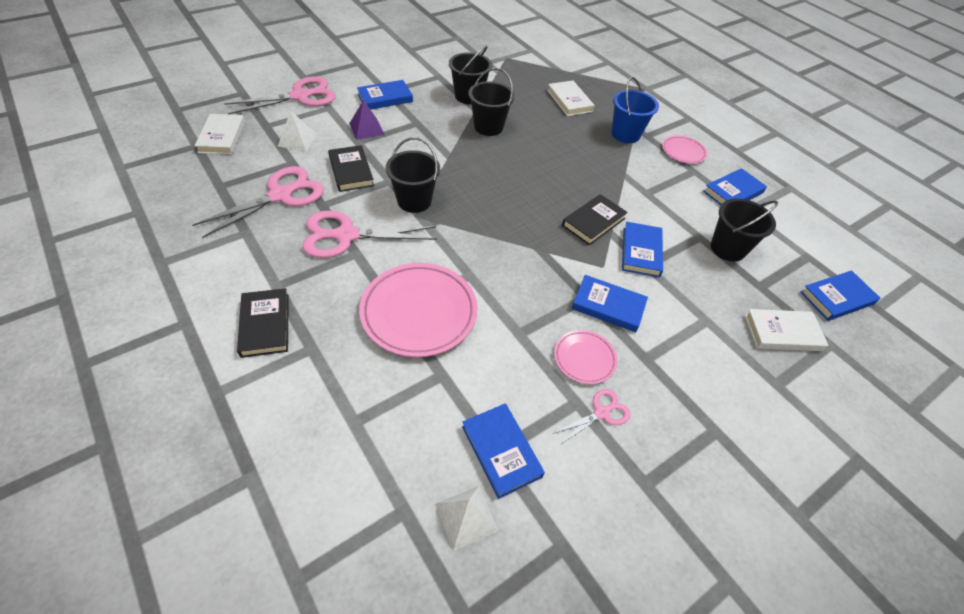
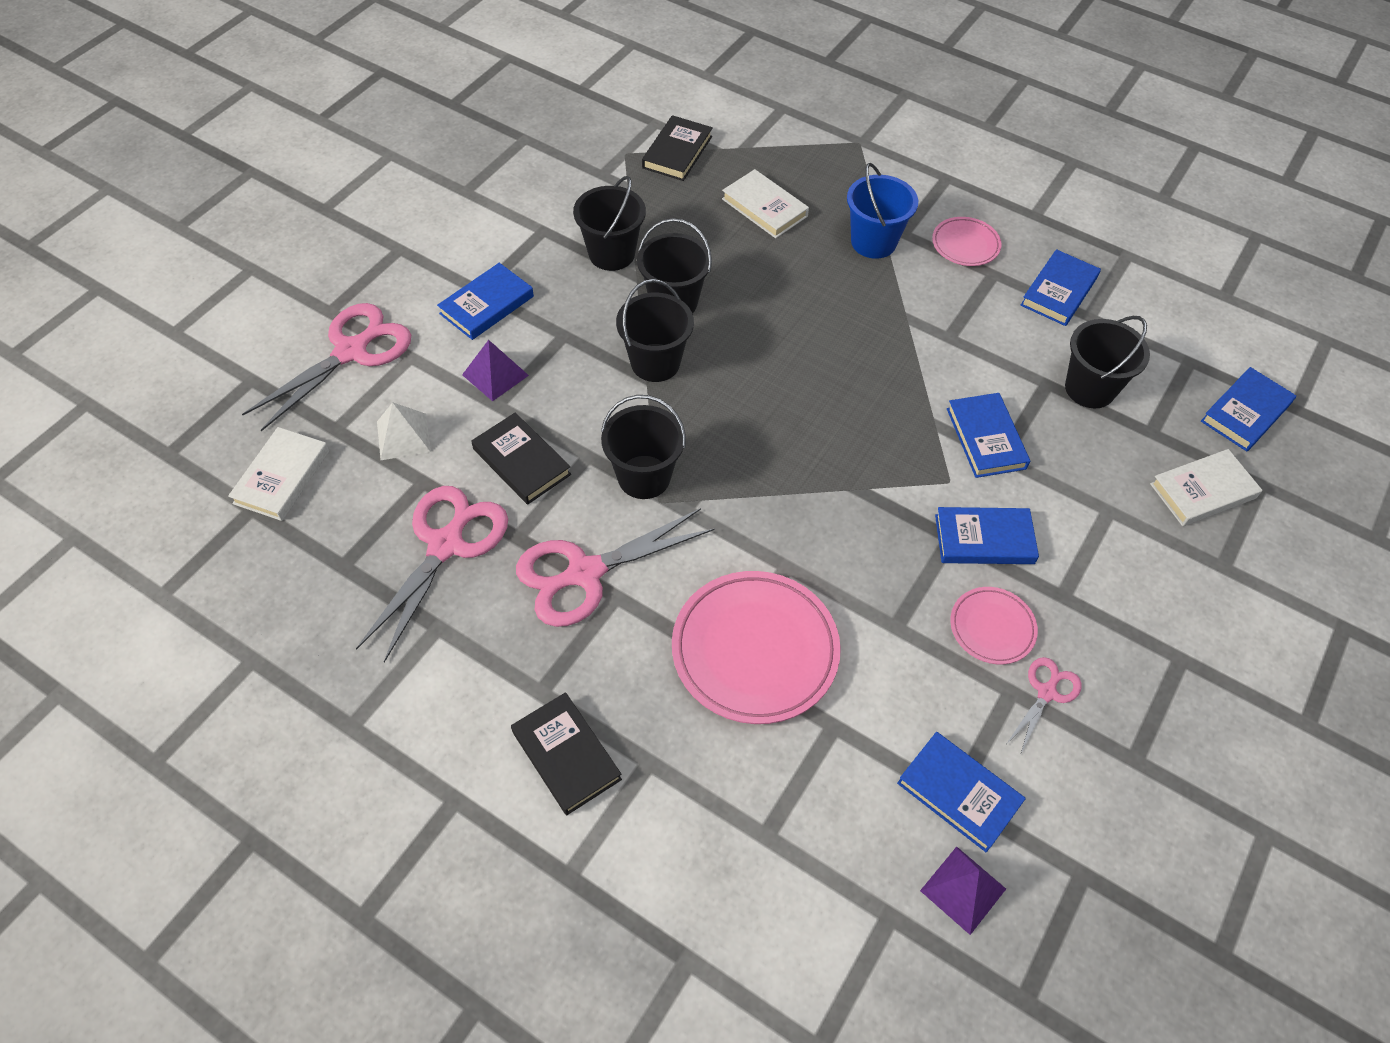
camera: 20 degrees left, 5 degrees up
(222, 137) = (282, 477): white book -> white book turned 45 degrees clockwise
(459, 150) = (655, 363): none -> black bucket
(466, 517) = (963, 889): white pyramid -> purple pyramid
(593, 222) = (903, 414): black book -> black book (677, 152)

